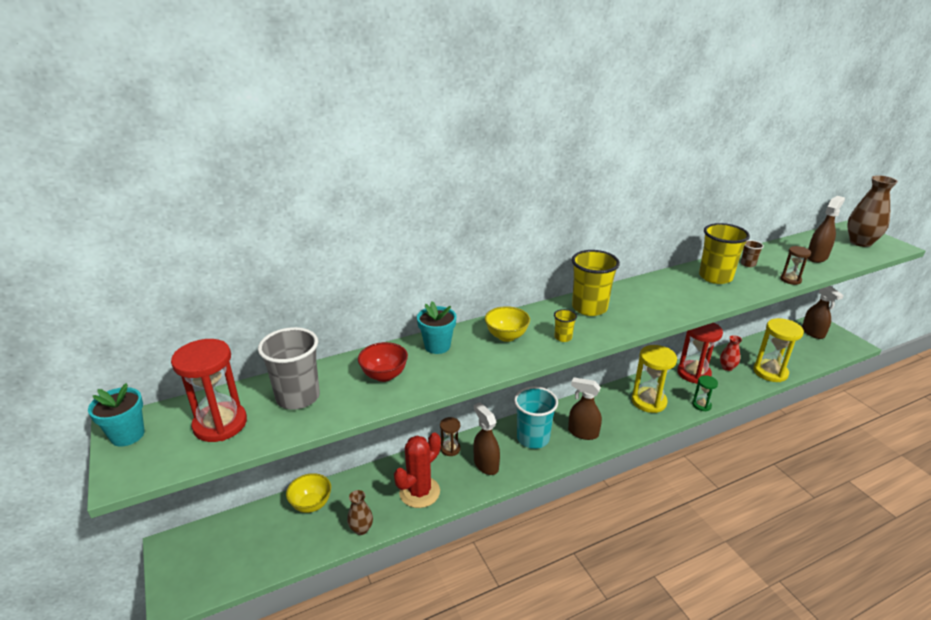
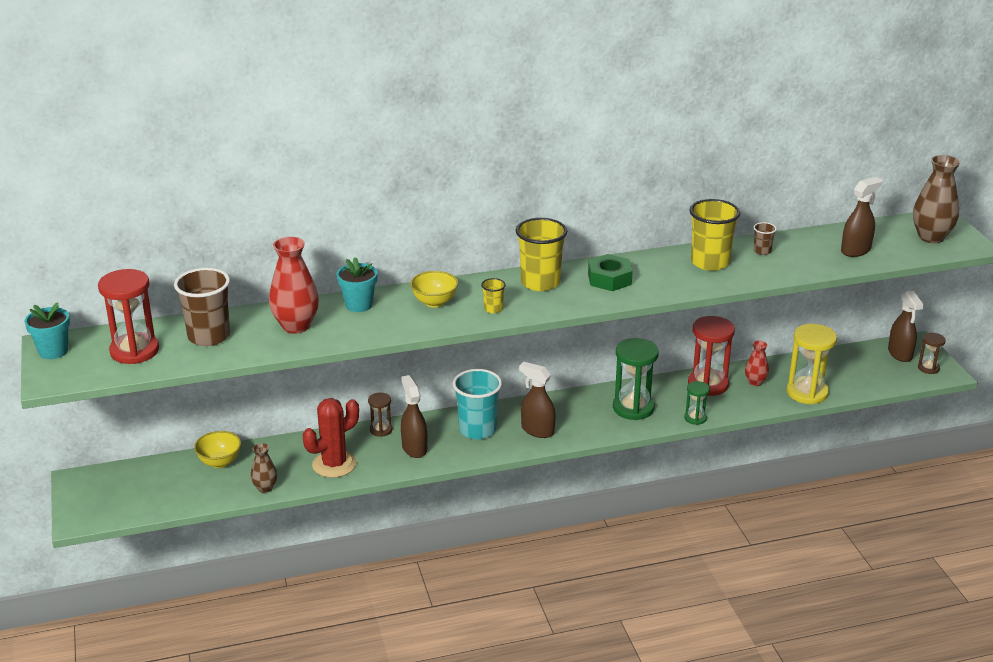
camera: 10 degrees right, 0 degrees up
(298, 397) = (209, 336): grey cup -> brown cup
(384, 375) = (296, 326): red bowl -> red vase
(645, 299) = (609, 279): none -> green nut
(648, 401) = (633, 408): yellow hourglass -> green hourglass
(790, 280) = (797, 273): brown hourglass -> brown hourglass (928, 368)

